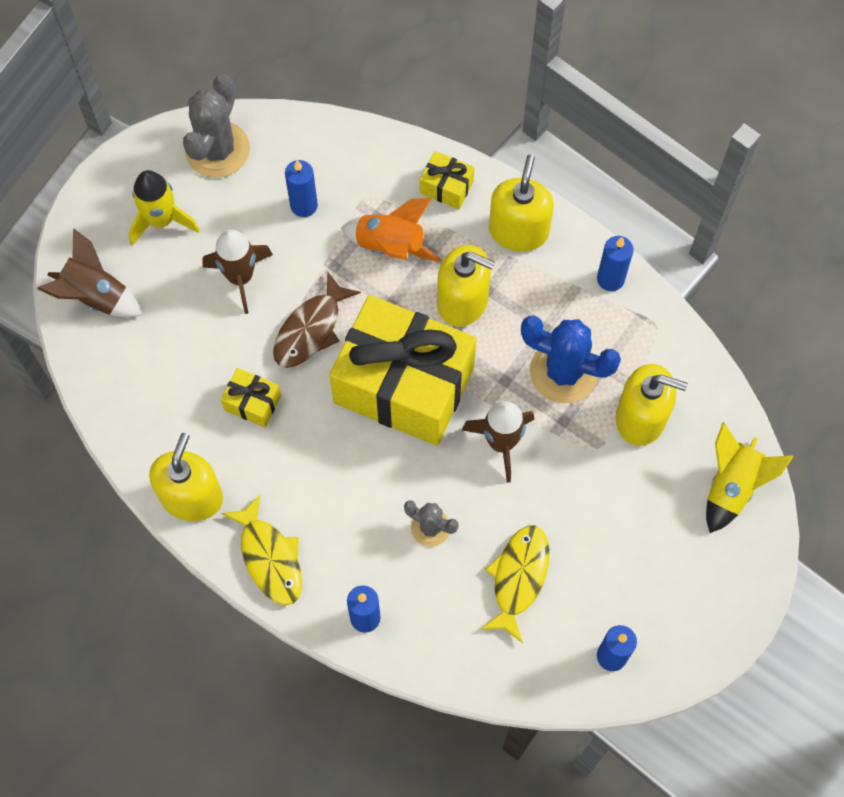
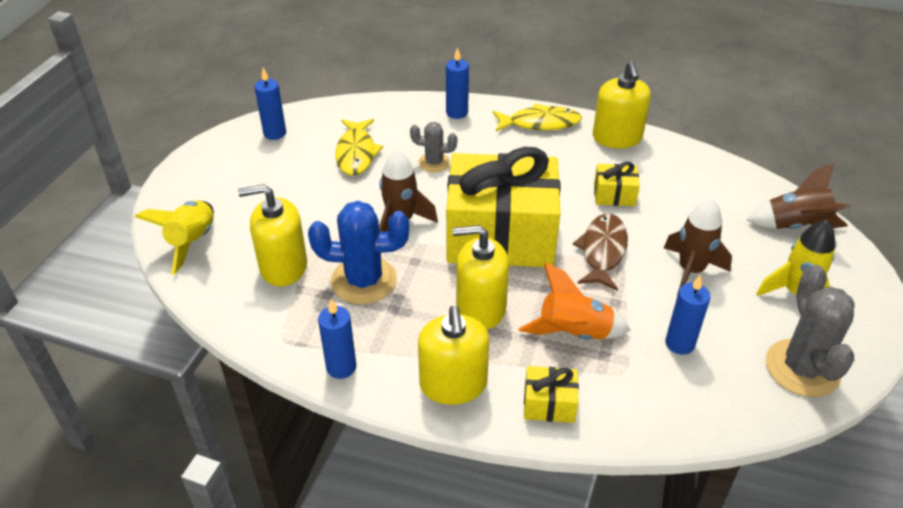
camera: 160 degrees right, 25 degrees down
(270, 558) = (540, 123): yellow fish -> yellow fish turned 135 degrees clockwise

